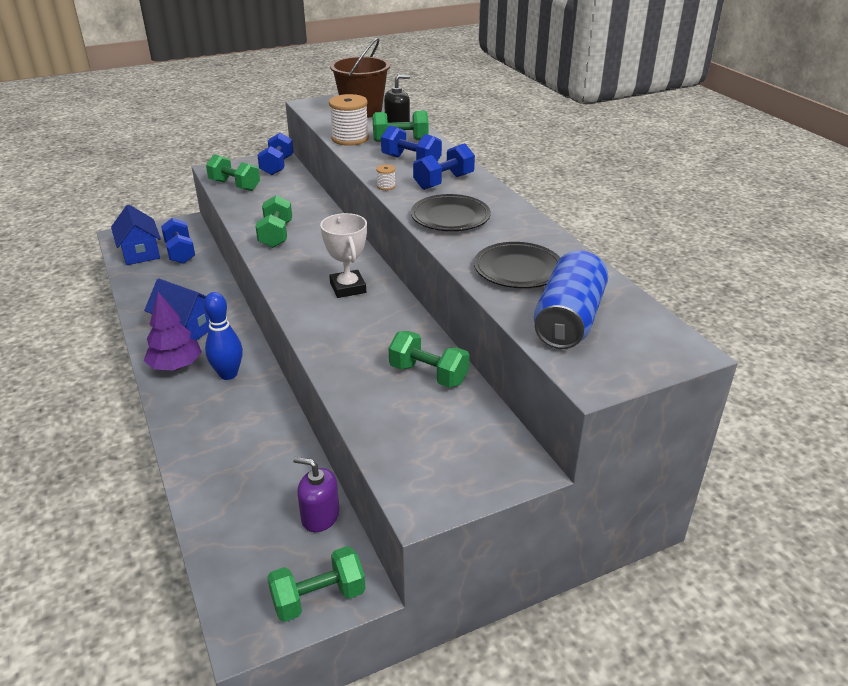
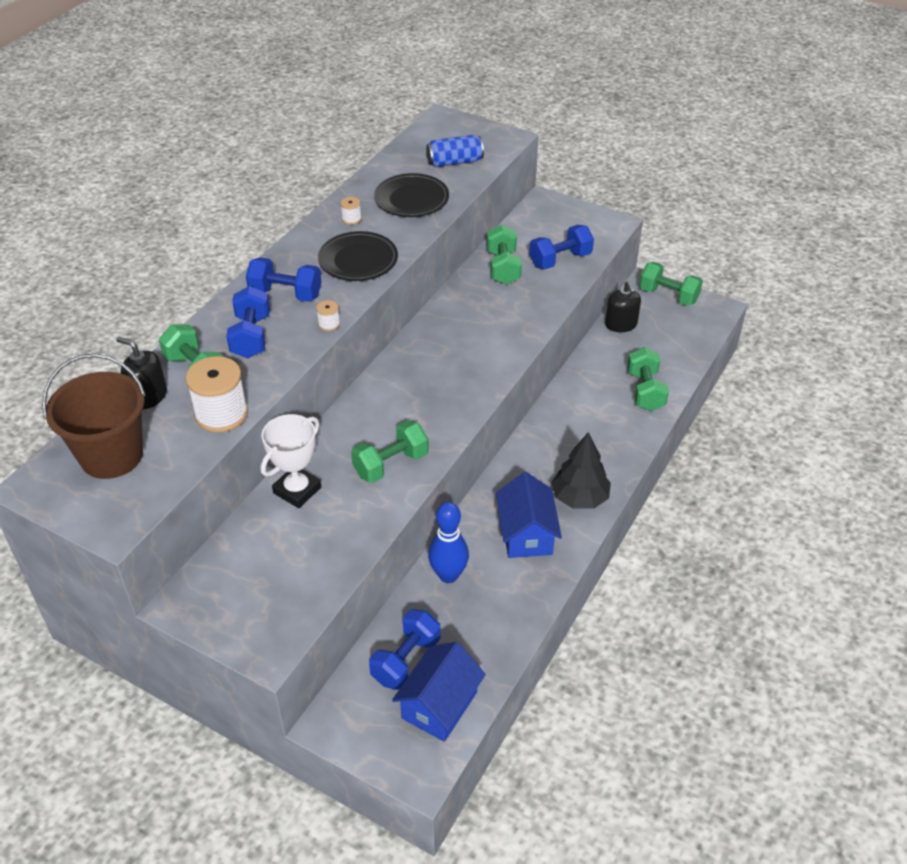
camera: 125 degrees left, 10 degrees up
(176, 366) = (579, 498): purple tree -> black tree
(228, 374) = (553, 456): blue bowling pin -> blue bowling pin (448, 575)
(235, 185) = (303, 588): green dumbbell -> green dumbbell (645, 391)
(277, 166) = (210, 586): blue dumbbell -> blue dumbbell (560, 260)
(320, 516) = (621, 324): purple soap dispenser -> black soap dispenser
(348, 288) = (437, 360): white trophy -> white trophy (297, 490)
(517, 232) = (351, 219): none -> white spool
(568, 320) = (454, 162): blue can -> blue can, size x0.65

